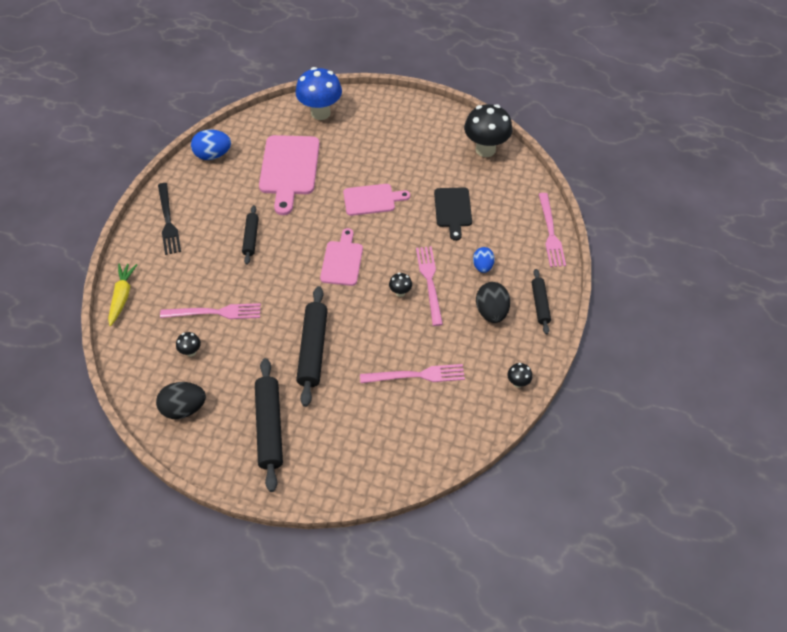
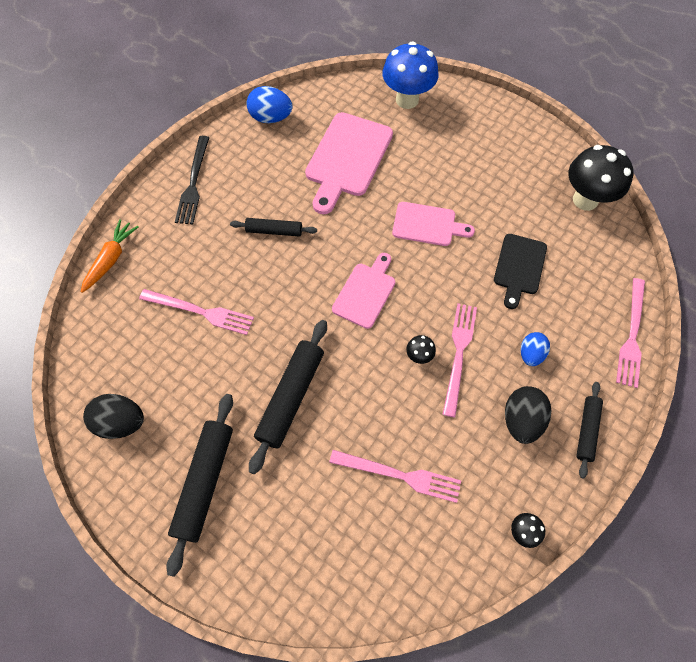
camera: 20 degrees right, 10 degrees up
(122, 296) = (111, 259): yellow carrot -> orange carrot
(191, 352) = (156, 352): black mushroom -> none
(251, 238) = (274, 231): black rolling pin -> black rolling pin turned 75 degrees clockwise

